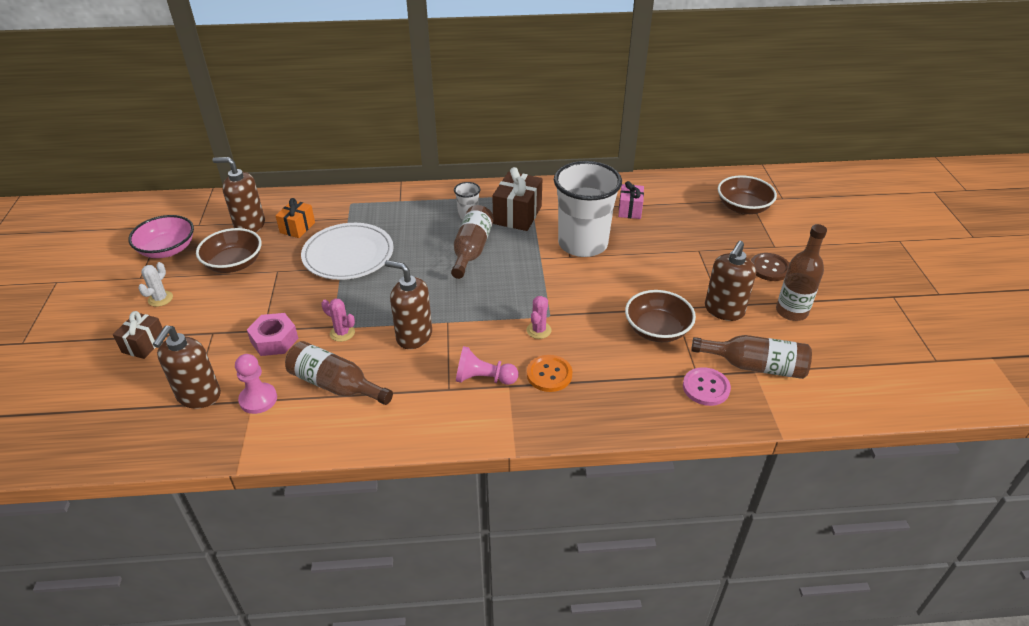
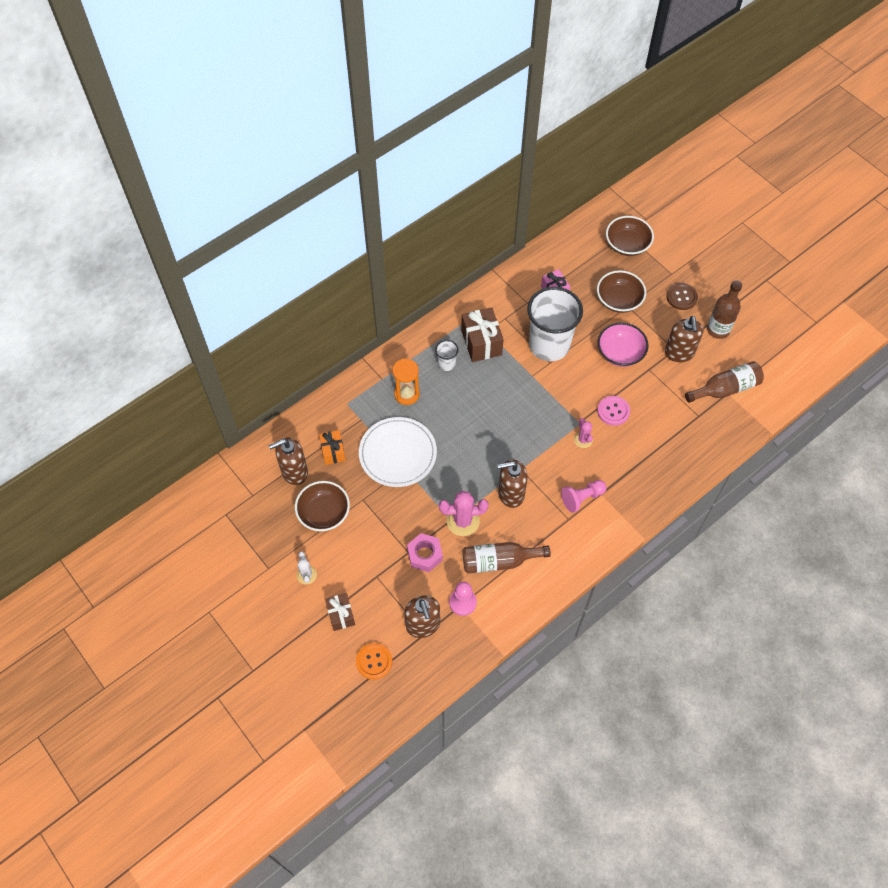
camera: 35 degrees left, 20 degrees up
(167, 250) = (258, 532): pink bowl -> pink bowl (620, 353)
(342, 333) = (463, 521): pink cactus -> pink cactus, size x1.68
(408, 219) = (406, 394): none -> orange hourglass
(471, 250) = (479, 397): brown bottle -> none
(549, 374) = (617, 470): orange button -> orange button (374, 661)
(657, 330) = (652, 394): brown bowl -> brown bowl (619, 300)
(706, 388) = (710, 423): pink button -> pink button (613, 411)

